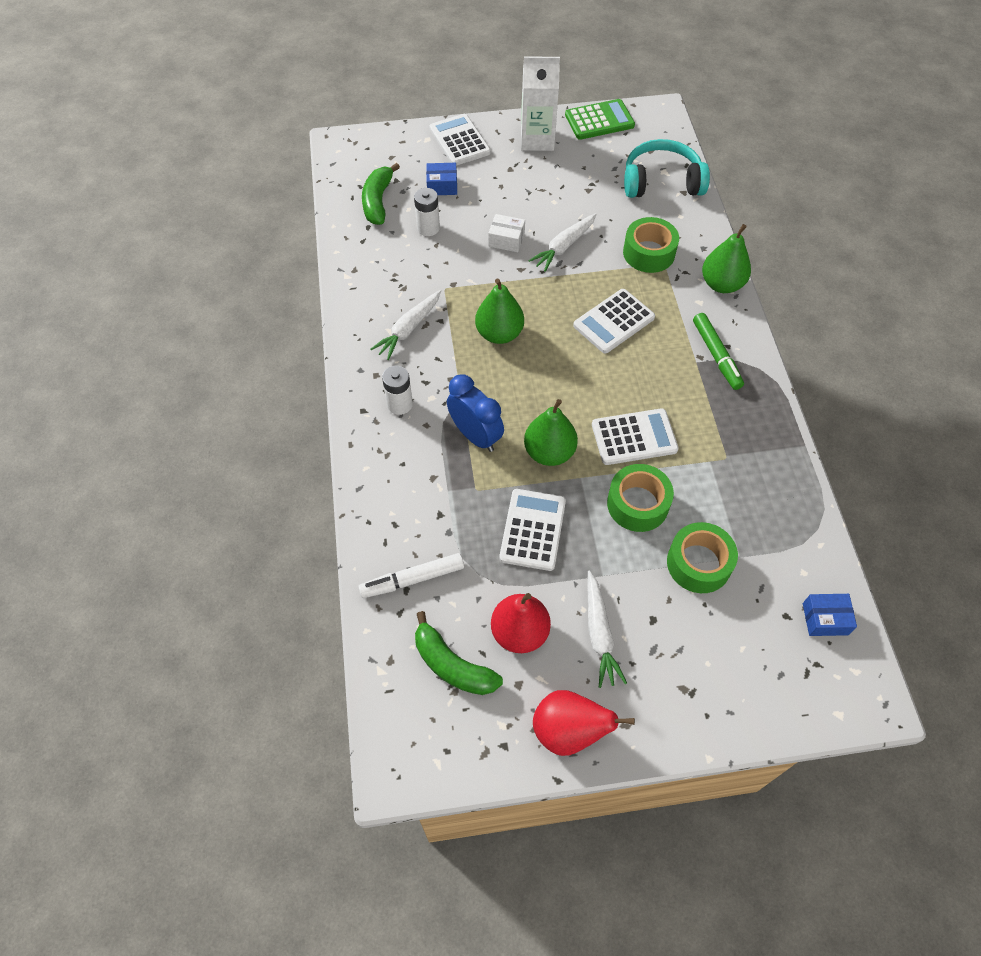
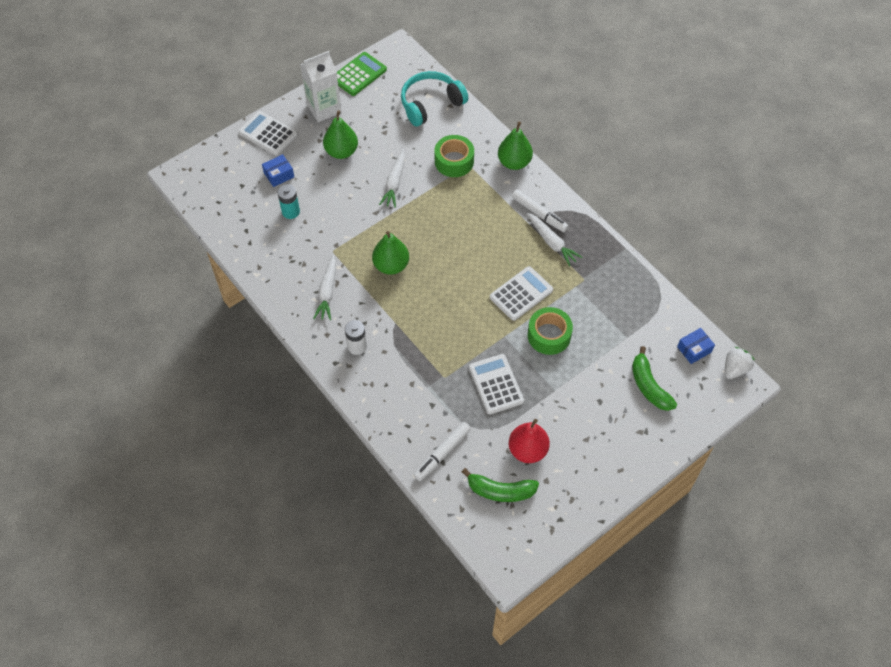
camera: 30 degrees left, 0 degrees up
(378, 201) = (240, 207): green banana -> green banana (649, 386)
(428, 228) = (290, 211): white battery -> turquoise battery
(475, 436) = (421, 342): blue clock -> none
(506, 240) = (352, 195): white box -> none
(549, 452) = (475, 330): green pear -> green pear (341, 152)
(568, 731) = (591, 491): red pear -> none
(599, 633) = (574, 426): white carrot -> white carrot (551, 242)
(614, 322) = (461, 221): white calculator -> none
(698, 563) = (606, 353): green tape -> none
(716, 355) = (539, 214): green marker -> white marker
(870, 675) = (735, 369): none -> white strawberry

